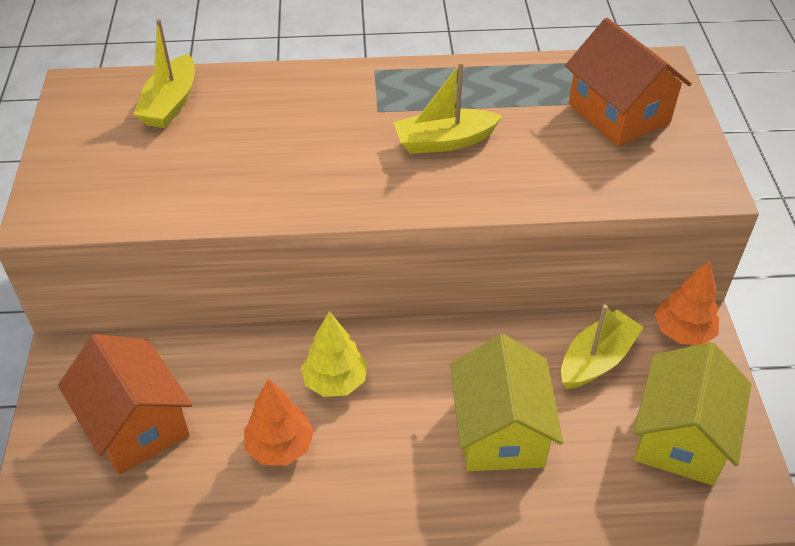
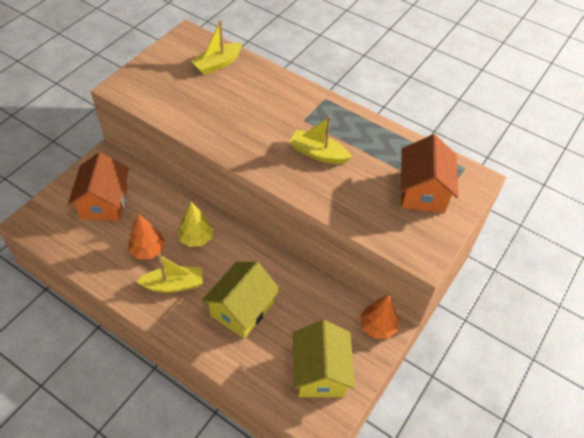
camera: 35 degrees right, 5 degrees up
(596, 359) = (320, 309): yellow boat -> yellow boat (173, 285)
(680, 437) = (320, 372): yellow house -> yellow house turned 60 degrees counterclockwise

